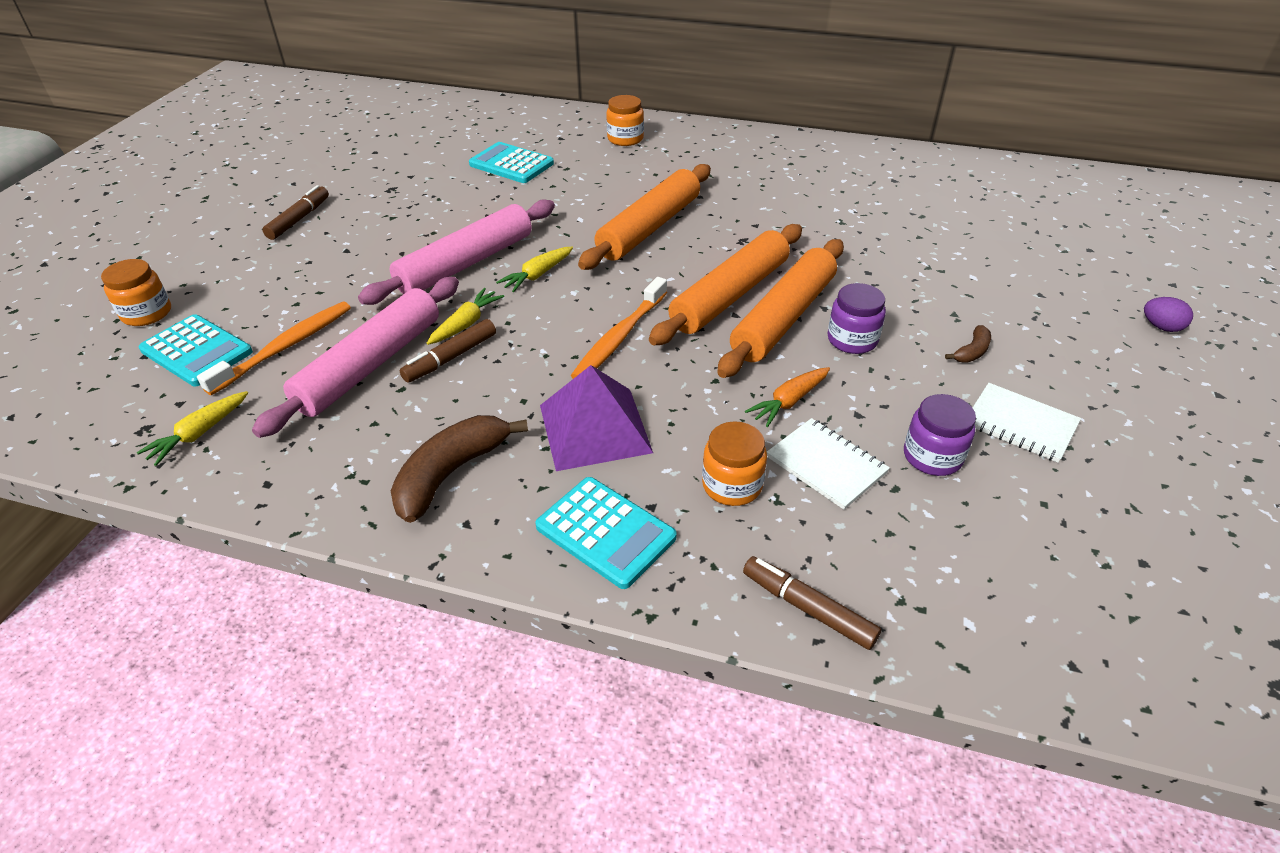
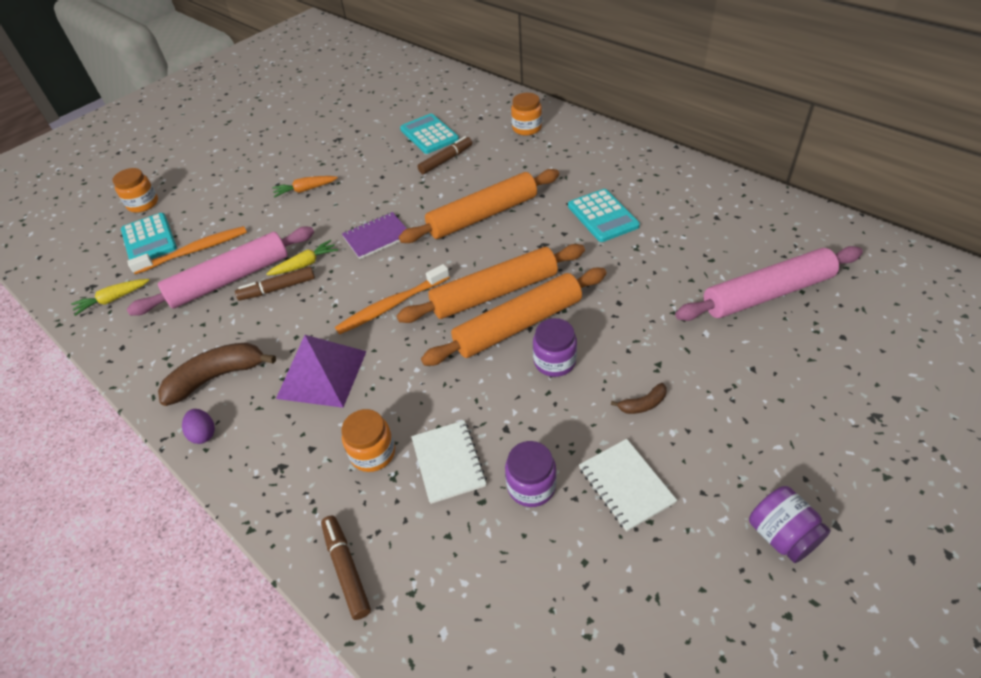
camera: 30 degrees right, 5 degrees up
(299, 219) = (267, 151): brown marker -> brown marker (446, 160)
(466, 263) = (339, 214): pink rolling pin -> pink rolling pin (767, 293)
(537, 275) = (377, 237): yellow carrot -> purple notebook
(605, 532) = (270, 456): turquoise calculator -> turquoise calculator (602, 216)
(789, 402) = (464, 399): orange carrot -> orange carrot (305, 190)
(1161, 327) = (842, 438): purple egg -> purple egg (203, 434)
(1185, 417) = (781, 535): none -> purple jar

